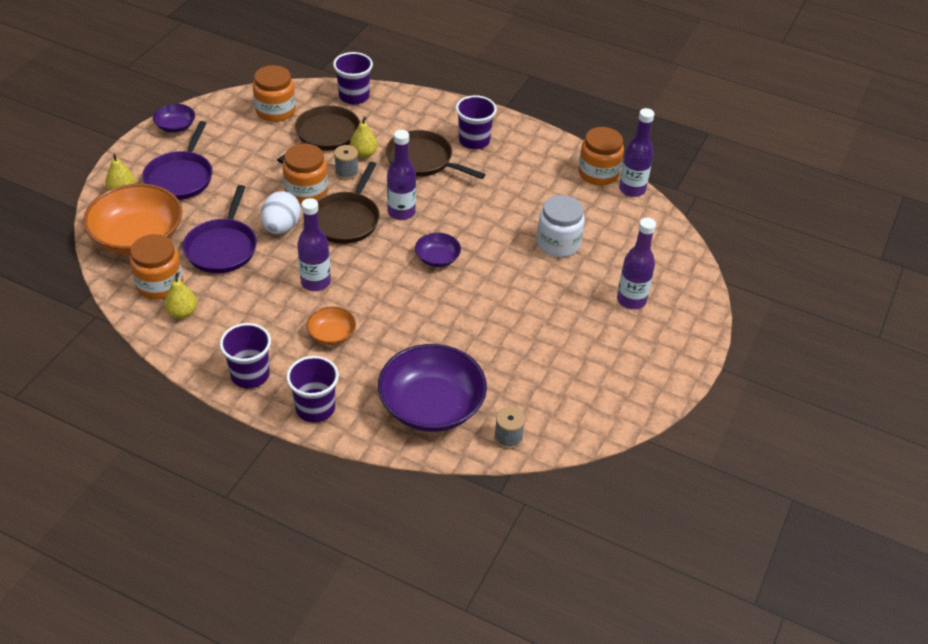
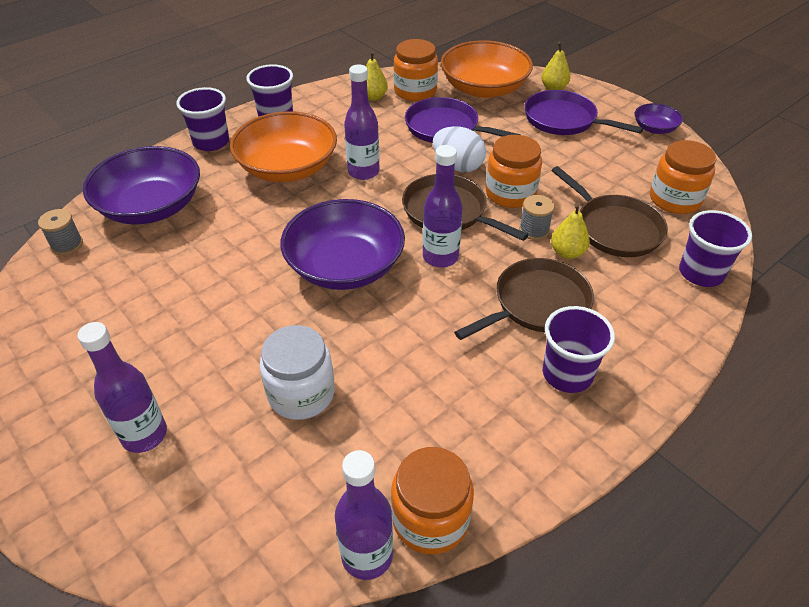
camera: 115 degrees right, 0 degrees up
(331, 334) = (287, 167): orange bowl -> orange bowl, size x2.08
(437, 258) = (345, 266): purple bowl -> purple bowl, size x2.08

